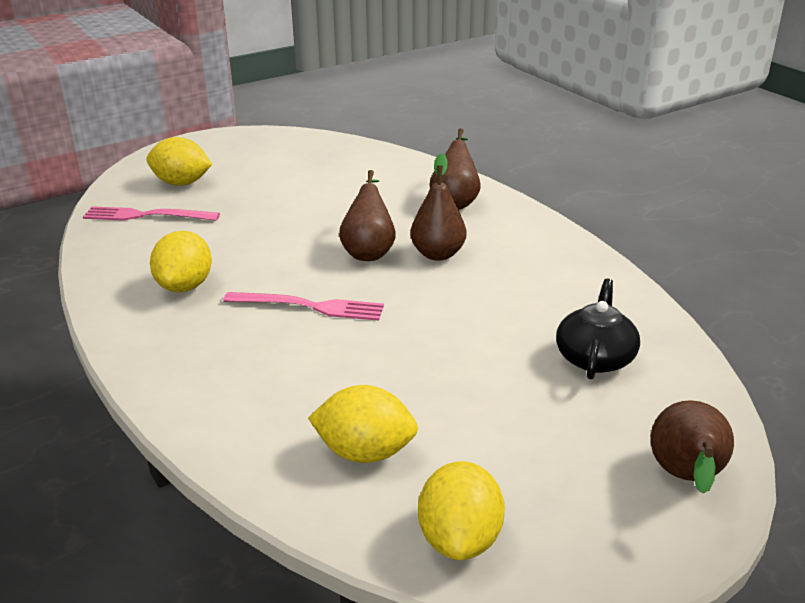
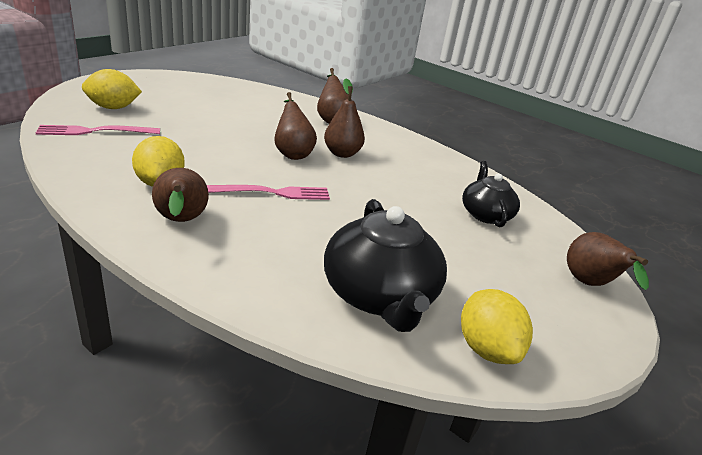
camera: 25 degrees left, 0 degrees up
(183, 337) = (181, 221): none -> brown pear
(365, 452) = (380, 295): yellow lemon -> black teapot

